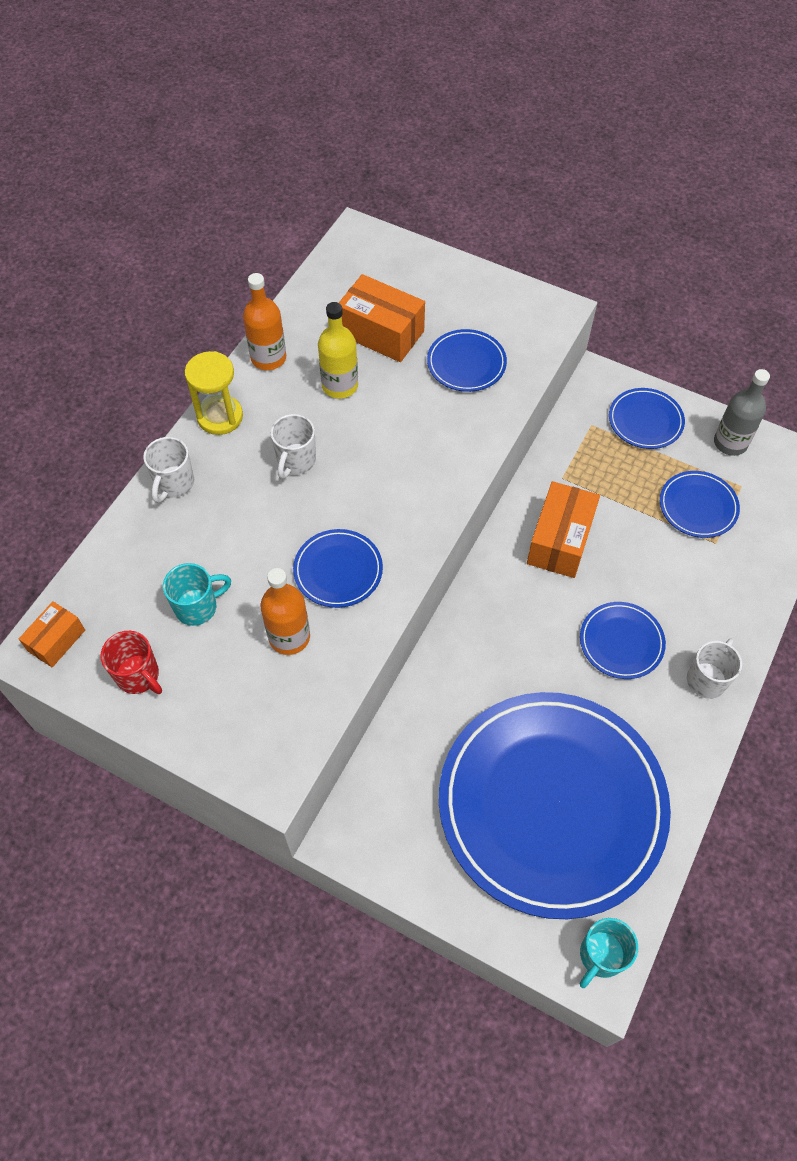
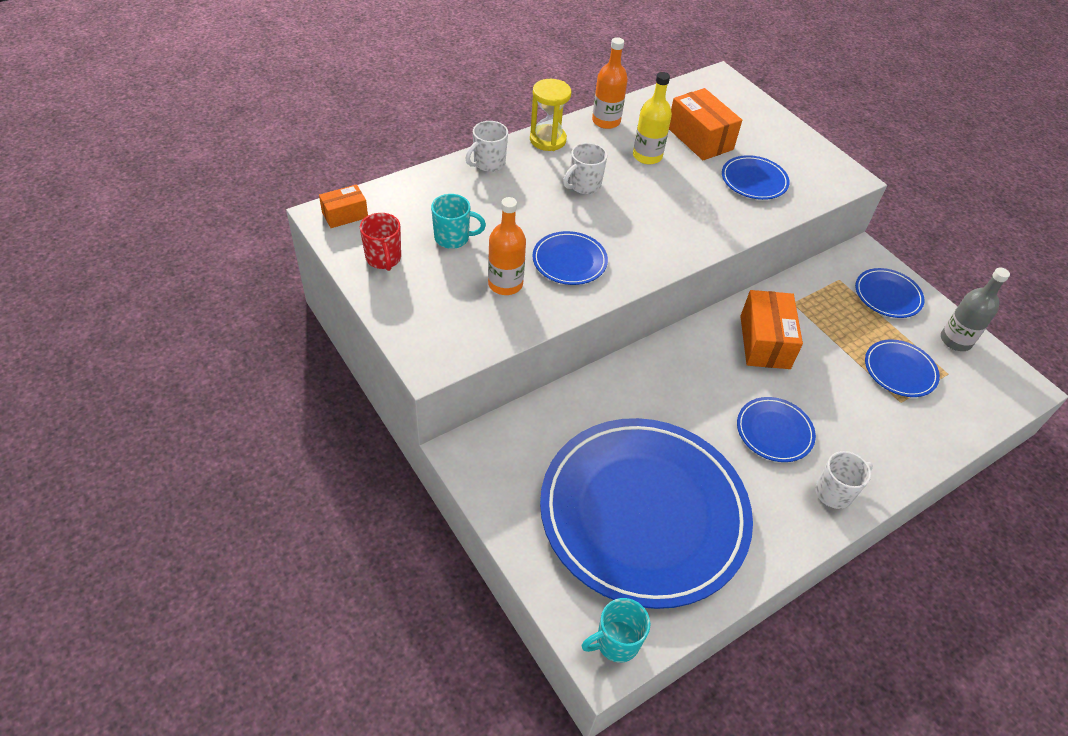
camera: 25 degrees right, 10 degrees down
(560, 541) = (765, 342): orange box -> orange box turned 45 degrees counterclockwise

